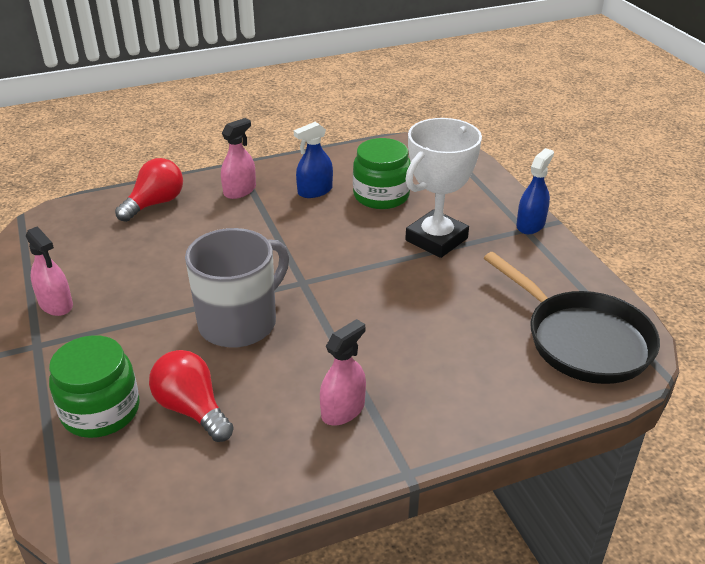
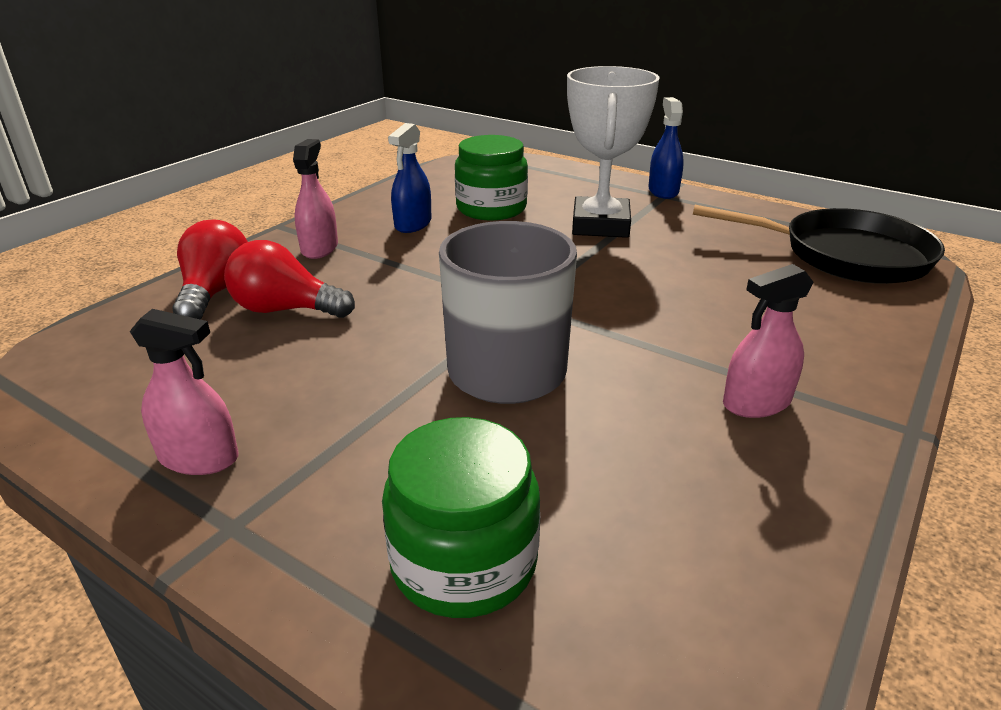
camera: 35 degrees left, 5 degrees down
(192, 409) = (591, 490): red light bulb -> red light bulb (285, 310)
(343, 410) = (756, 403): pink spray bottle -> pink spray bottle turned 120 degrees counterclockwise

